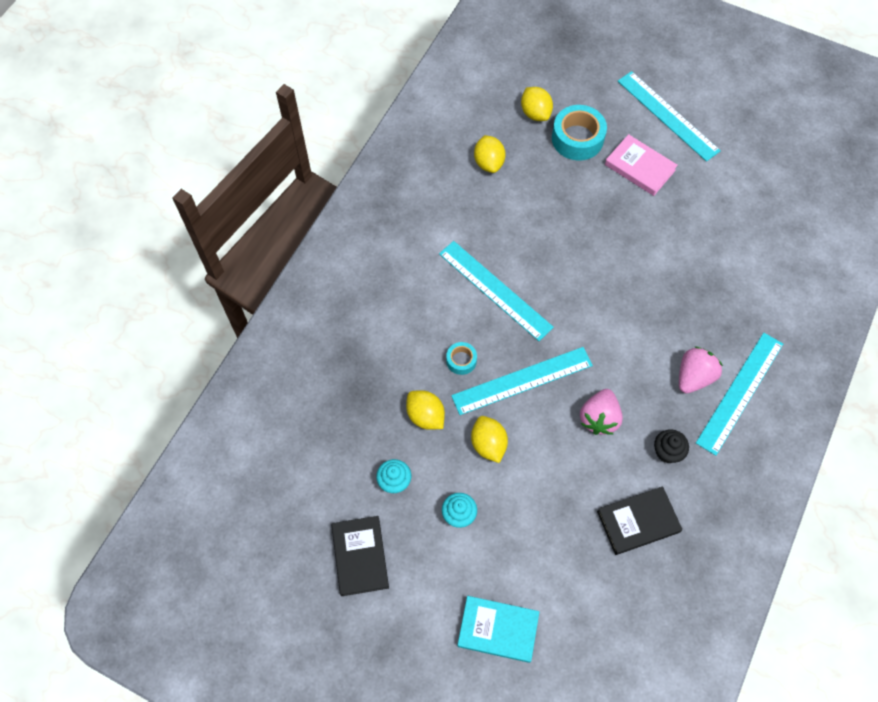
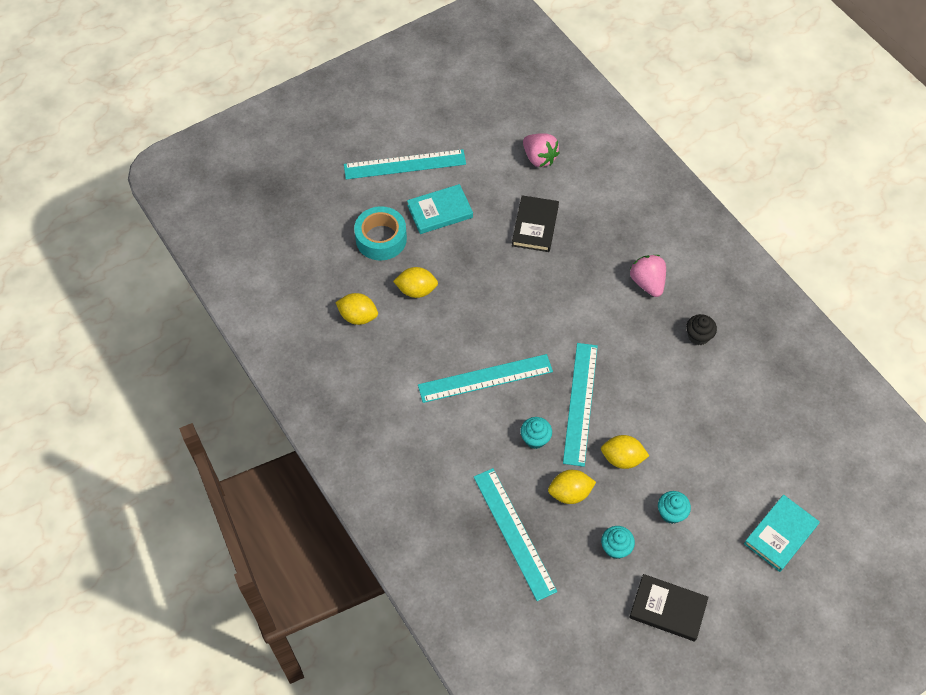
camera: 60 degrees left, 5 degrees down
(461, 360) = (535, 439): turquoise tape -> turquoise cupcake
(535, 113) = (333, 255): yellow lemon -> yellow lemon (416, 290)
(599, 418) = (645, 366): pink strawberry -> pink strawberry (539, 158)
(638, 521) = (743, 388): black book -> black book (535, 226)
(640, 167) = (440, 211): pink book -> turquoise book
(740, 392) = (677, 260): turquoise ruler -> turquoise ruler (514, 533)

